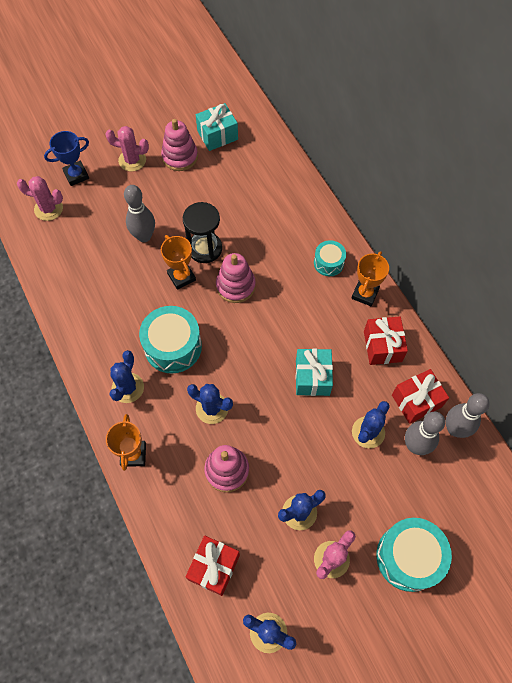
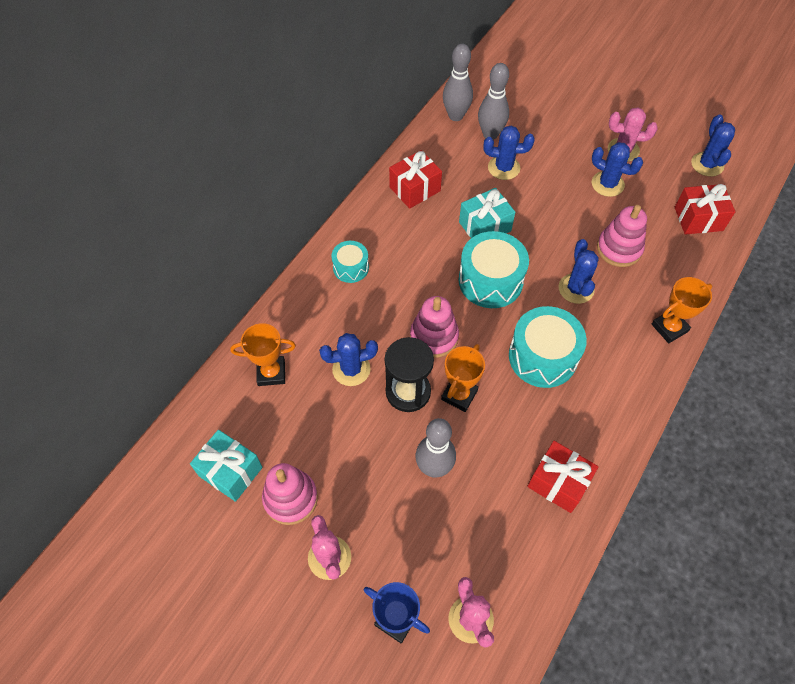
camera: 120 degrees left, 5 degrees down
(128, 388) = (615, 372): blue cactus -> blue cactus (351, 369)
(365, 294) = (367, 223): orange trophy -> orange trophy (271, 373)
(408, 557) = (580, 108): turquoise drum -> turquoise drum (490, 280)
(416, 401) = (450, 147): red gift -> red gift (558, 482)

